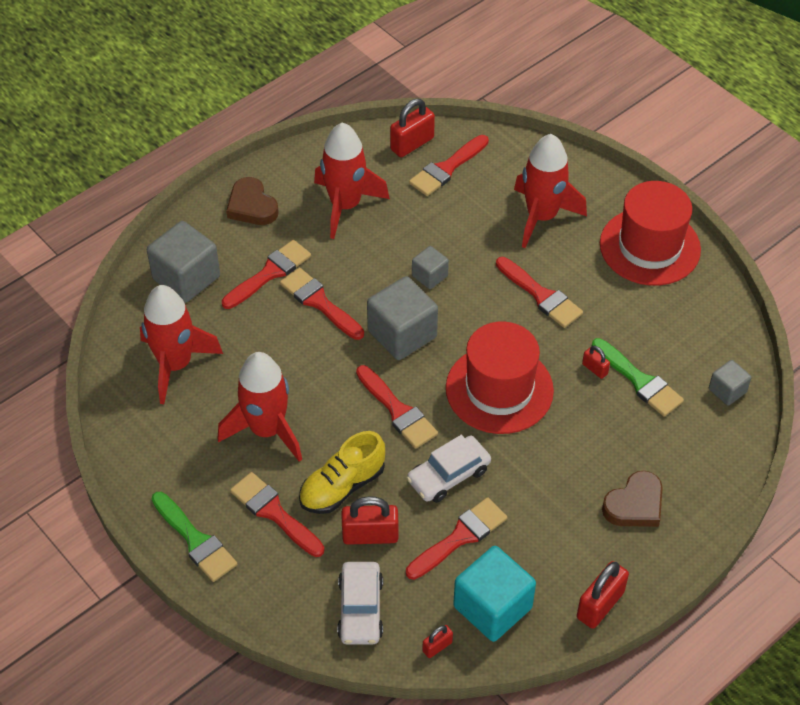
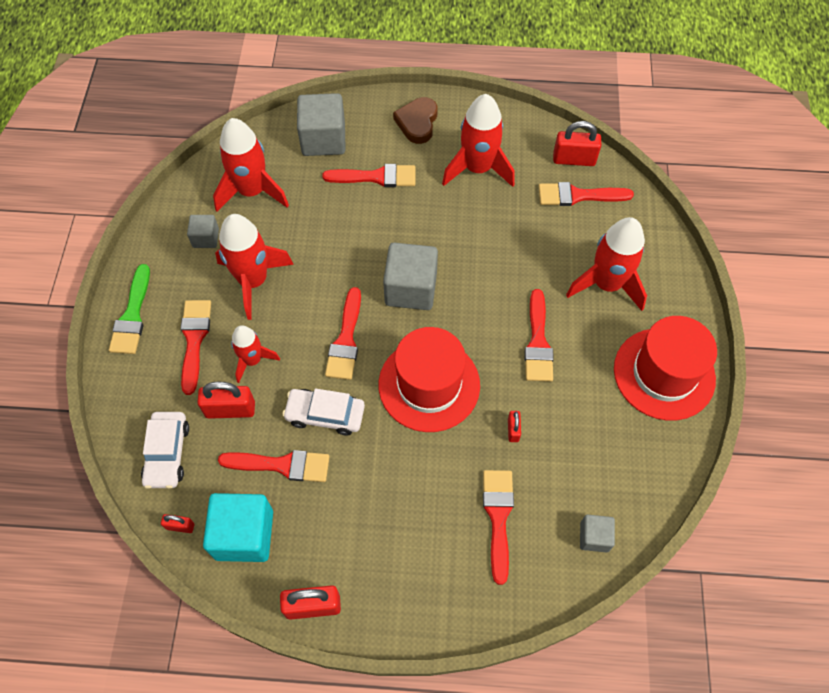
camera: 45 degrees right, 10 degrees up
(319, 302) = (383, 222): red brush -> red brush (498, 517)
(342, 486) = (252, 360): yellow shoe -> red rocket
(360, 609) = (167, 453): white car -> white car turned 45 degrees counterclockwise
(370, 535) = (230, 409): red padlock -> red padlock turned 45 degrees counterclockwise
(429, 276) = (476, 263): grey cube -> grey cube (206, 238)
(635, 504) = (423, 557): brown heart -> none
(639, 381) = (535, 468): green brush -> none

